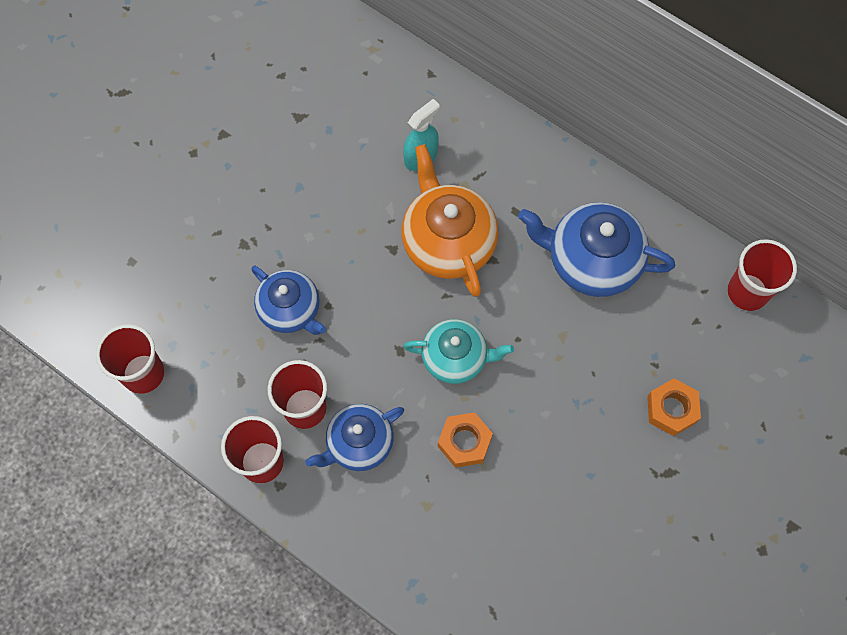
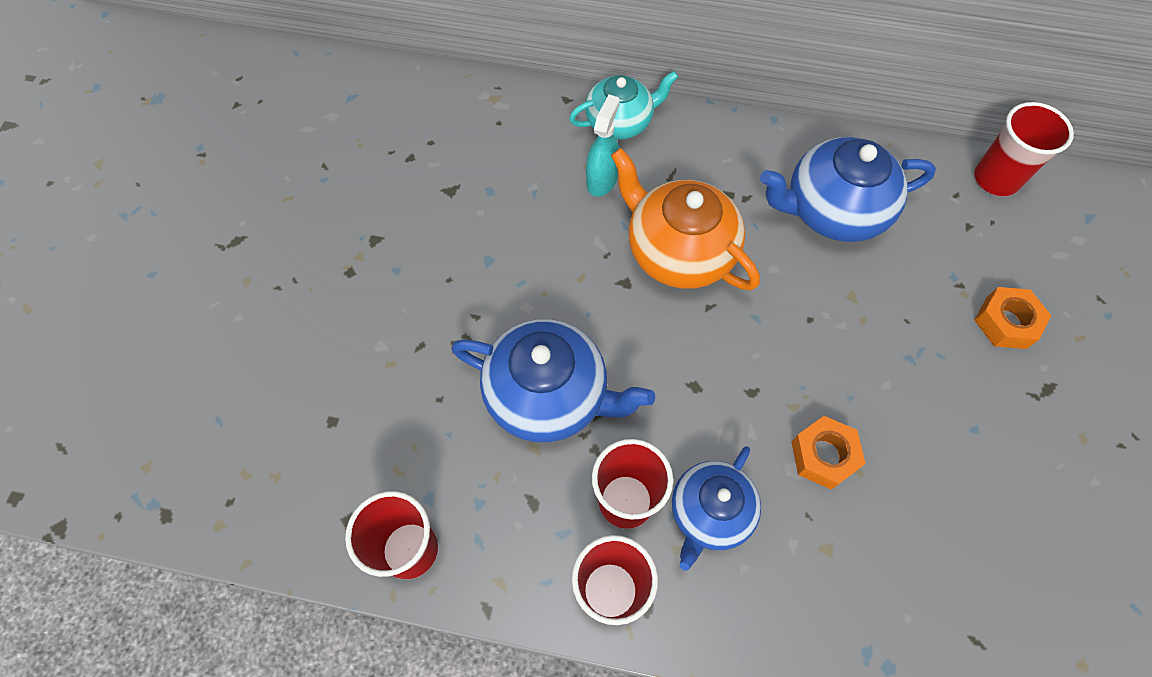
camera: 25 degrees left, 5 degrees down
(290, 309) = (549, 395): blue teapot -> blue teapot, size x1.51
(455, 357) = (758, 367): turquoise teapot -> turquoise teapot (620, 122)

